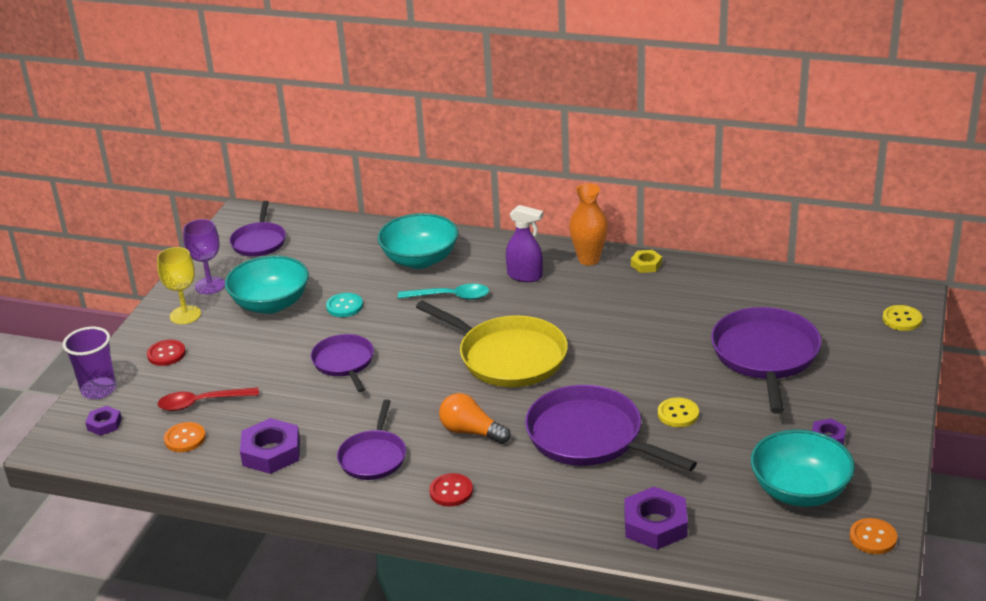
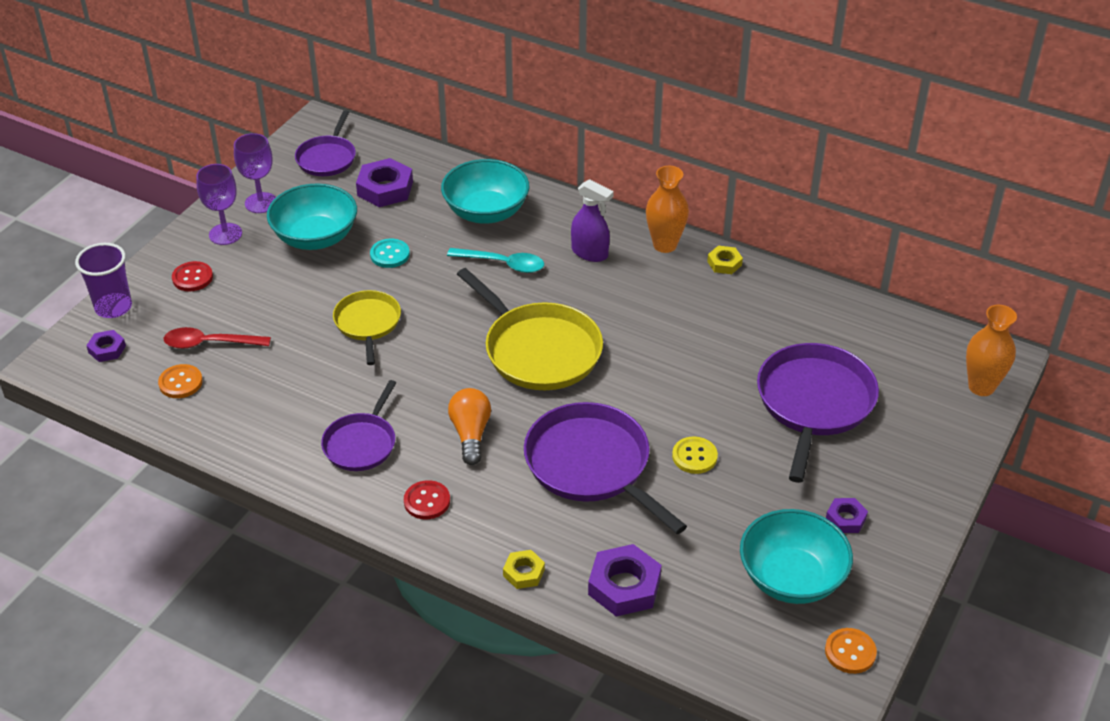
camera: 10 degrees right, 10 degrees up
(185, 315) = (225, 234): yellow goblet -> purple goblet
(271, 452) = (261, 416): purple nut -> purple nut (385, 188)
(344, 362) = (368, 323): purple pan -> yellow pan
(471, 432) = (470, 434): orange light bulb -> orange light bulb turned 45 degrees clockwise
(561, 531) = (524, 572): none -> yellow nut
(902, 319) = (981, 387): yellow button -> orange vase

